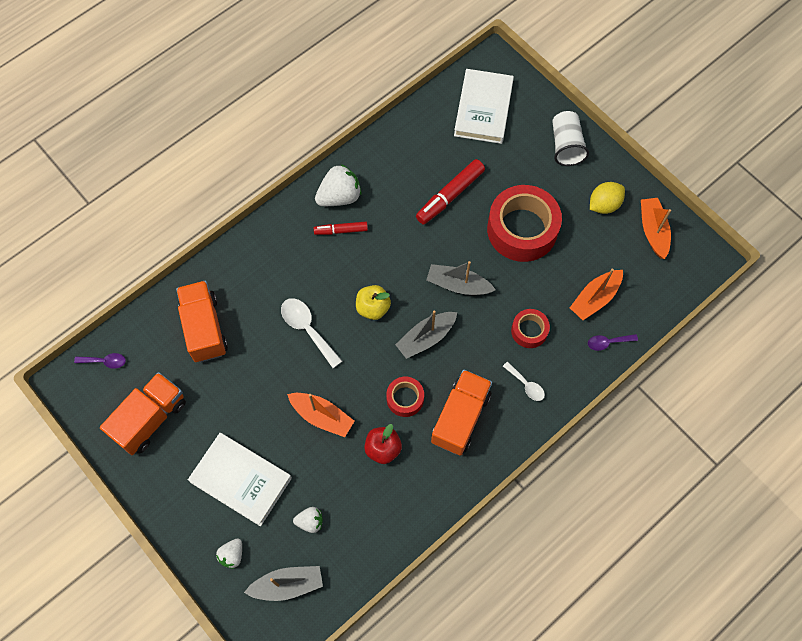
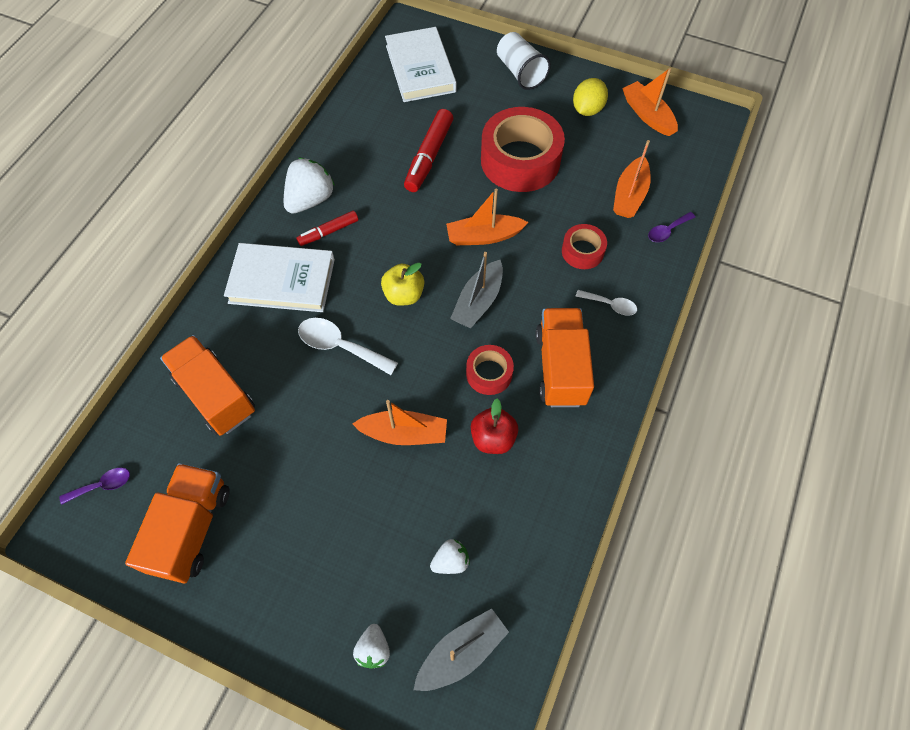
camera: 25 degrees left, 5 degrees down
(241, 480) = (341, 550): white book -> white book (282, 281)
(458, 285) = (484, 236): grey boat -> orange boat

